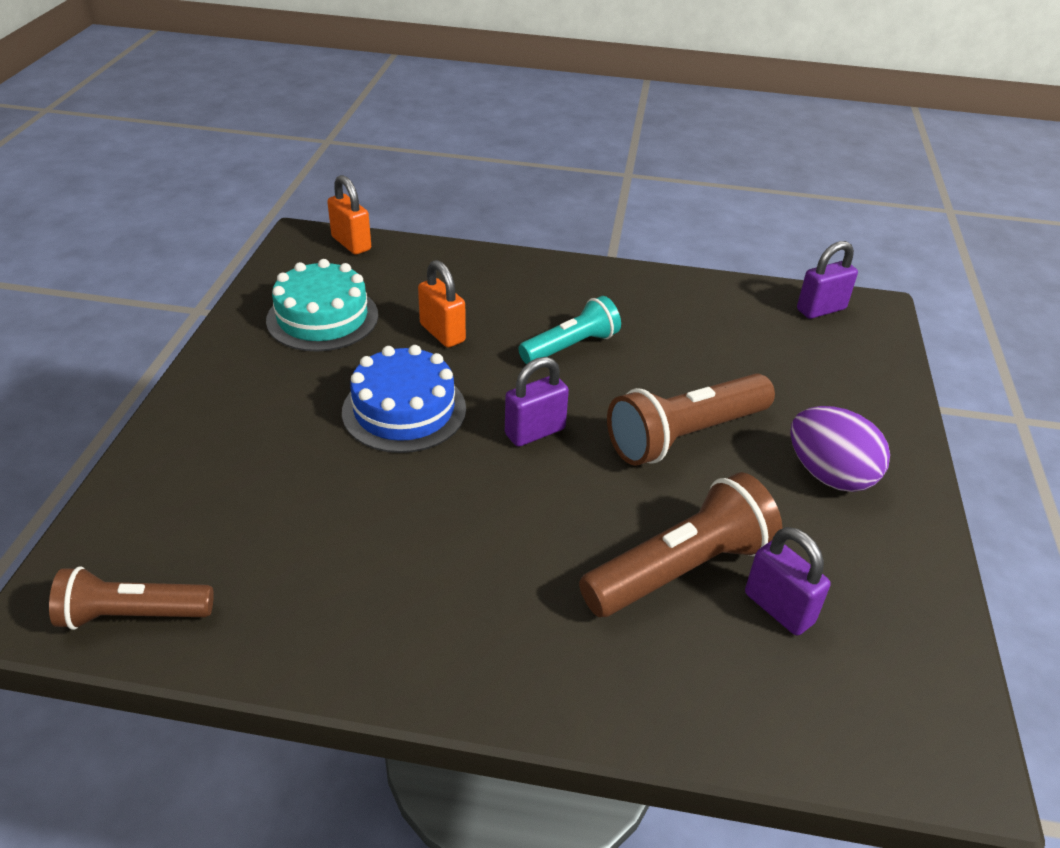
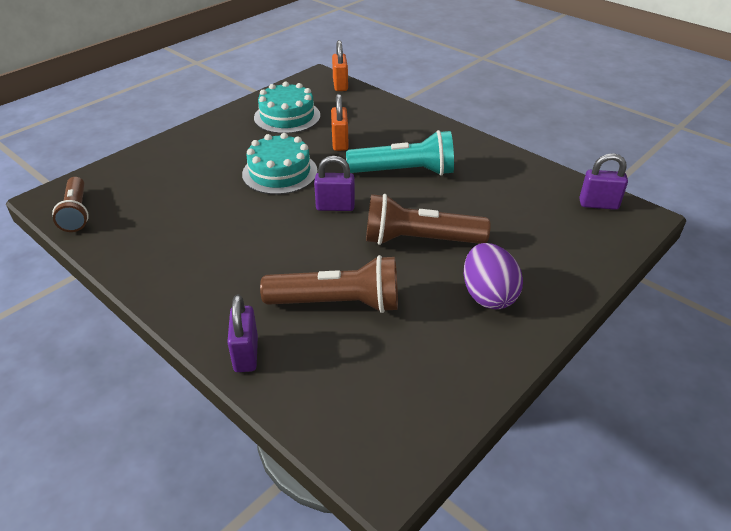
camera: 35 degrees right, 0 degrees up
(133, 614) = (76, 213): brown flashlight -> brown flashlight turned 135 degrees counterclockwise
(404, 410) = (280, 172): blue cake -> turquoise cake
(571, 346) = (404, 172): turquoise flashlight -> turquoise flashlight, size x1.51
(778, 608) = (371, 347): purple padlock -> purple padlock (246, 354)

